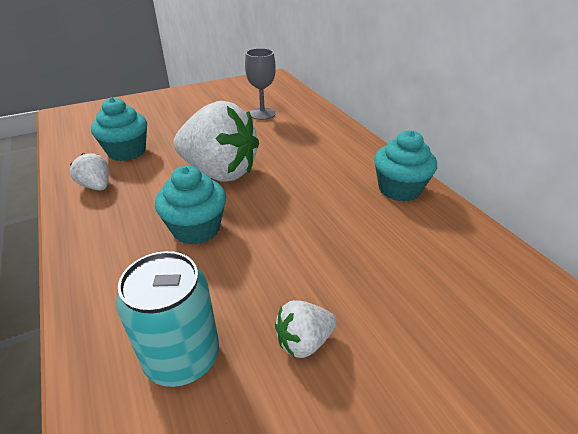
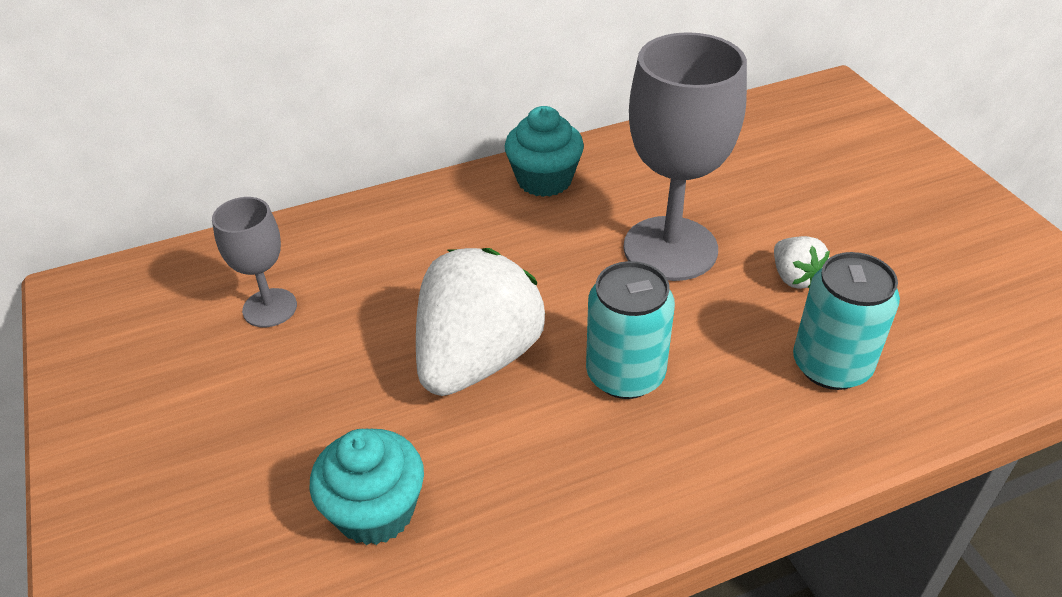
camera: 85 degrees left, 5 degrees up
(96, 186) = (501, 532): white strawberry -> none
(196, 228) = (625, 374): turquoise cupcake -> turquoise can
(332, 254) = (670, 248): none -> grey goblet

